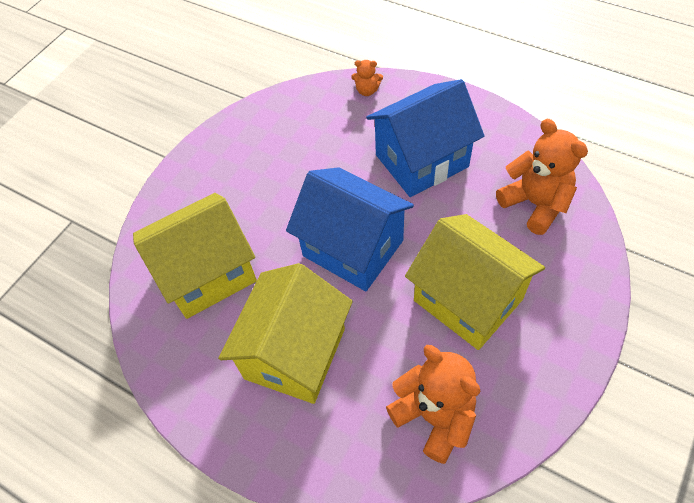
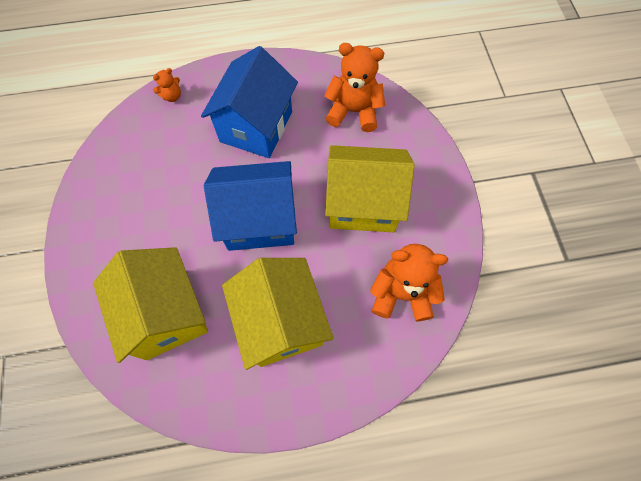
camera: 45 degrees left, 10 degrees up
(208, 274) = (166, 314): yellow house -> yellow house turned 45 degrees counterclockwise

